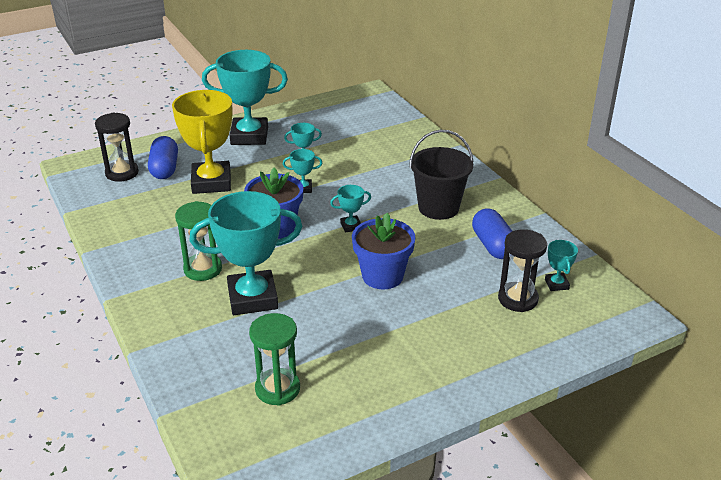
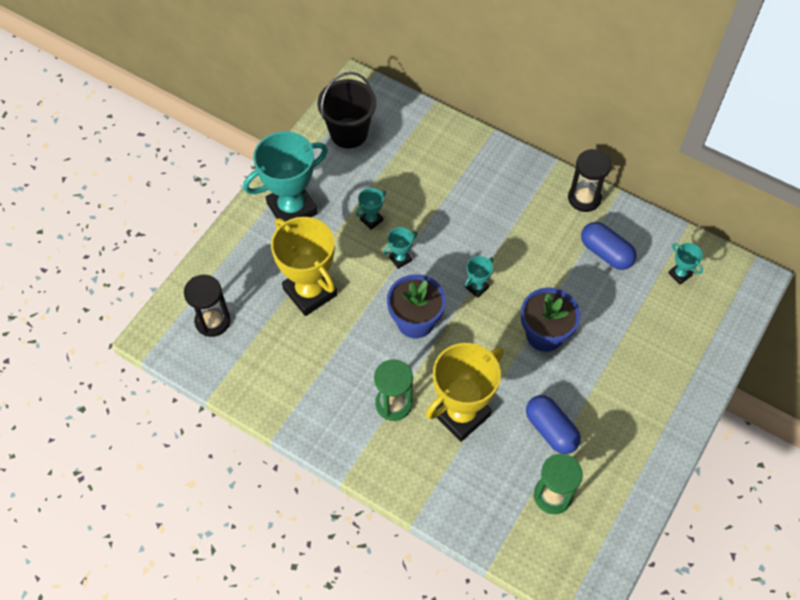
camera: 30 degrees left, 25 degrees up
(164, 169) = (249, 295): blue capsule -> blue capsule (551, 430)
(252, 298) = (461, 414): turquoise trophy -> yellow trophy
(438, 208) = (533, 227): black bucket -> black bucket (349, 133)
(518, 299) = (661, 306): black hourglass -> black hourglass (584, 198)

